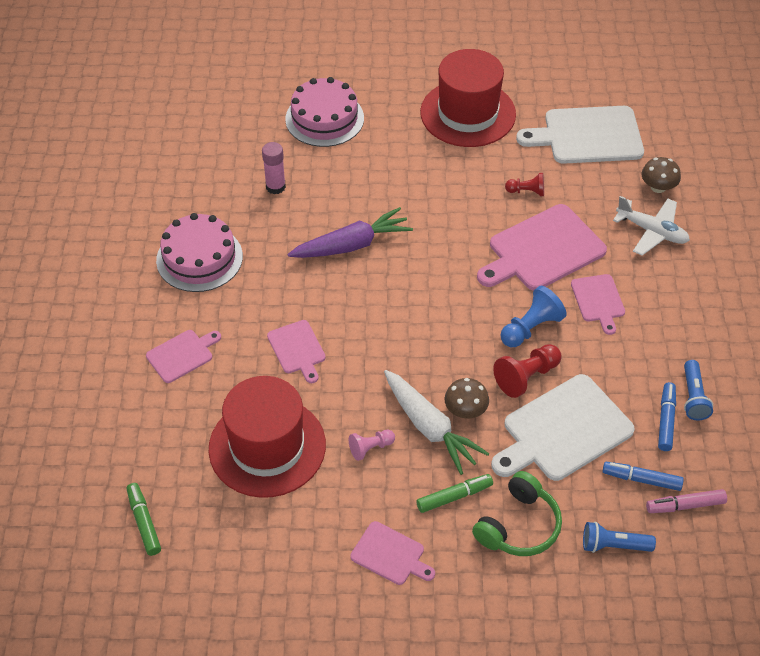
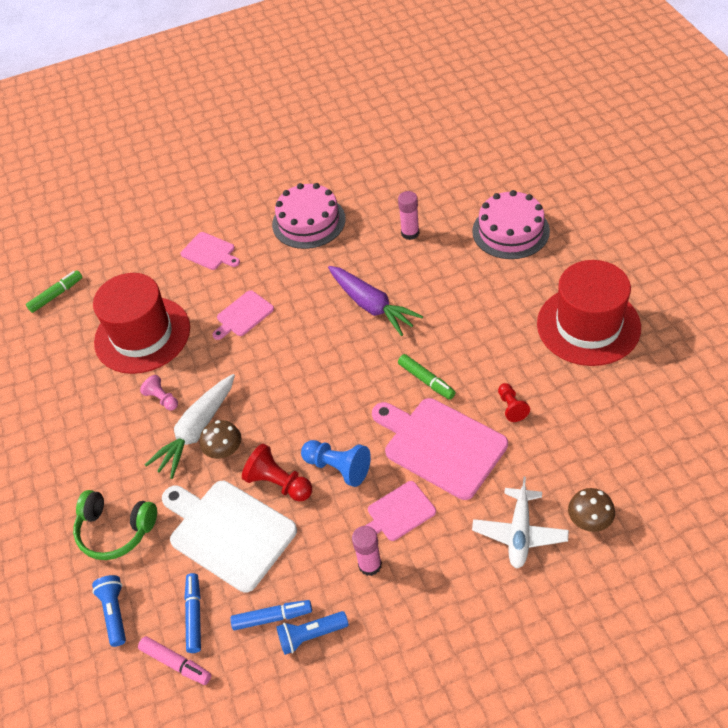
camera: 75 degrees right, 0 degrees up
(390, 555) = (64, 449): pink cutting board -> none
(454, 497) = (132, 473): green marker -> green marker (426, 380)
(588, 136) = (625, 433): white cutting board -> none
(641, 336) = (370, 565): none -> pink glue stick
(685, 505) = (176, 663): pink marker -> pink marker turned 150 degrees clockwise

